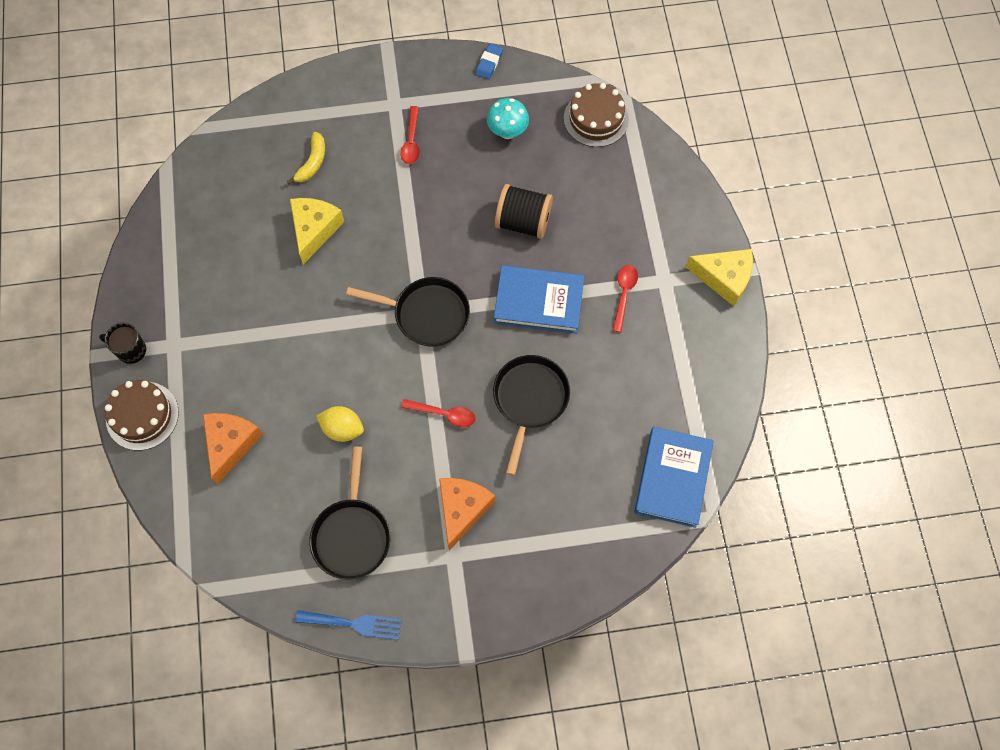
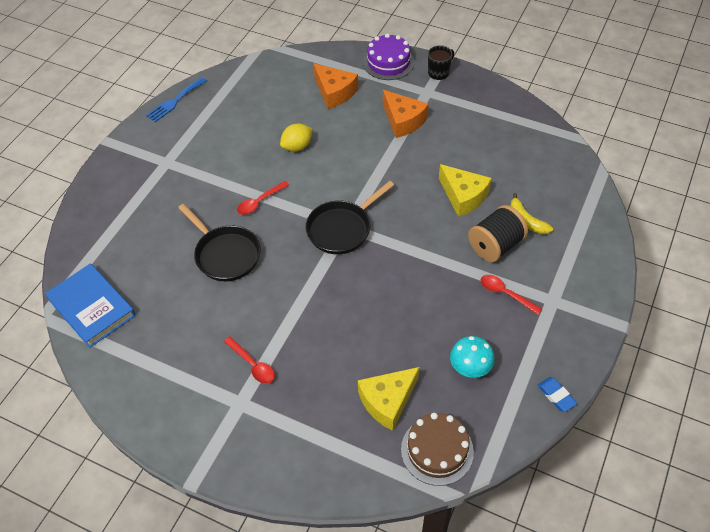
camera: 125 degrees right, 15 degrees down
(142, 415) = (388, 62): brown cake -> purple cake
(352, 534) = (226, 122): black pan -> none
(462, 510) = (188, 180): orange cheese -> orange cheese (403, 121)
(523, 222) = (372, 331): black spool -> black spool (495, 245)
(538, 301) = (295, 302): blue book -> none
(724, 278) = (203, 452): yellow cheese -> yellow cheese (387, 401)

